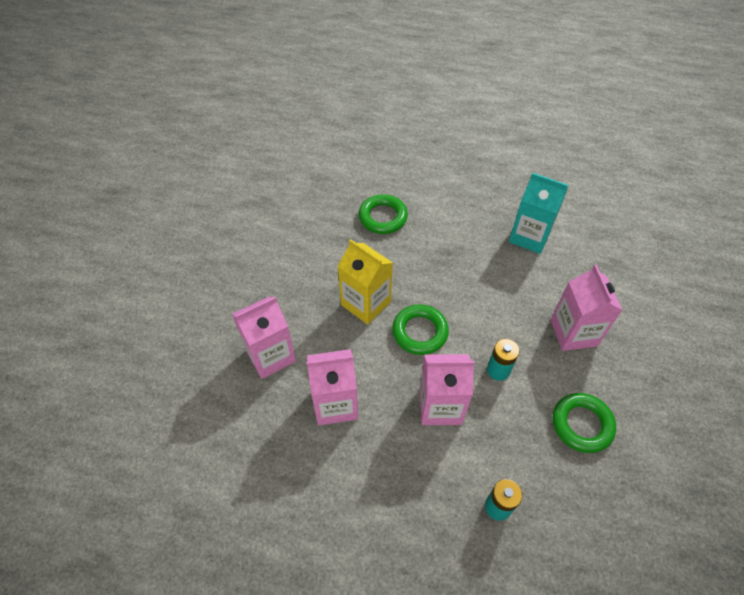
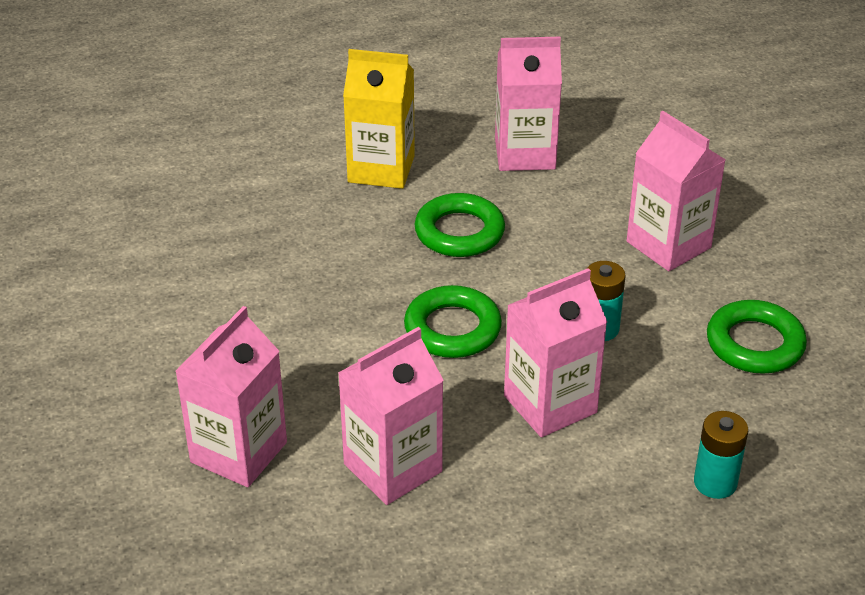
camera: 30 degrees left, 15 degrees down
(366, 303) = (341, 325): yellow carton -> yellow carton (381, 169)
(383, 217) = (282, 207): green ring -> green ring (459, 232)
(529, 236) = (525, 154): turquoise carton -> pink carton

